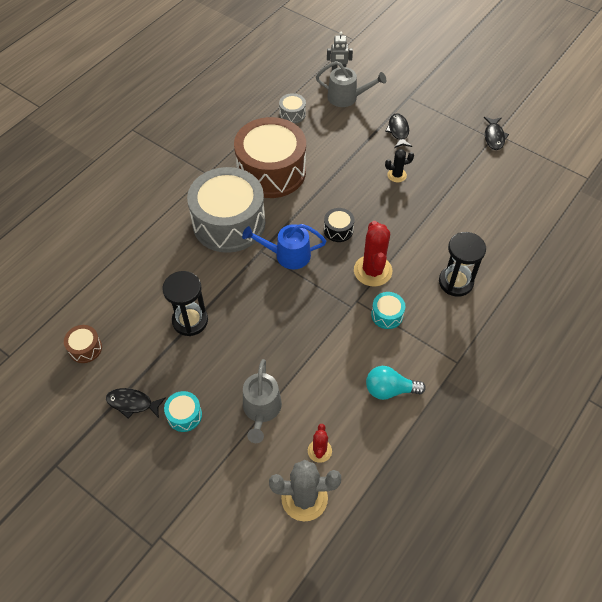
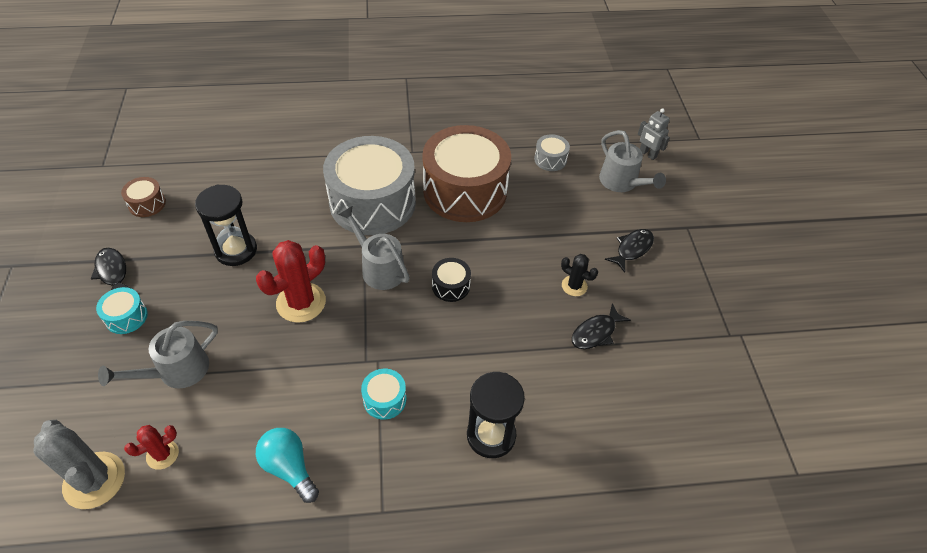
camera: 45 degrees right, 5 degrees down
(287, 255) = (379, 268): blue watering can -> grey watering can
(372, 271) = (429, 348): red cactus -> red cactus (301, 302)
(494, 137) = (733, 336): black fish -> black fish (596, 333)

